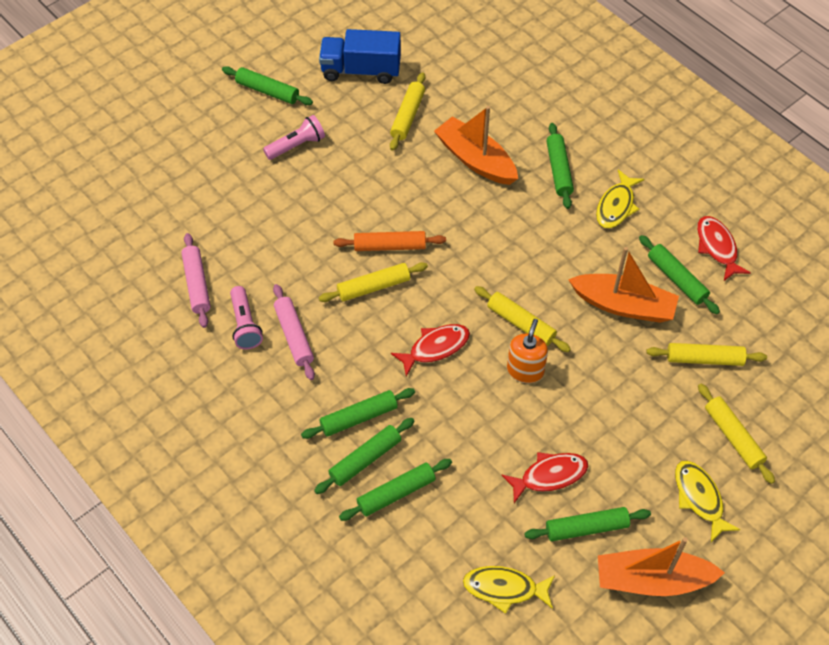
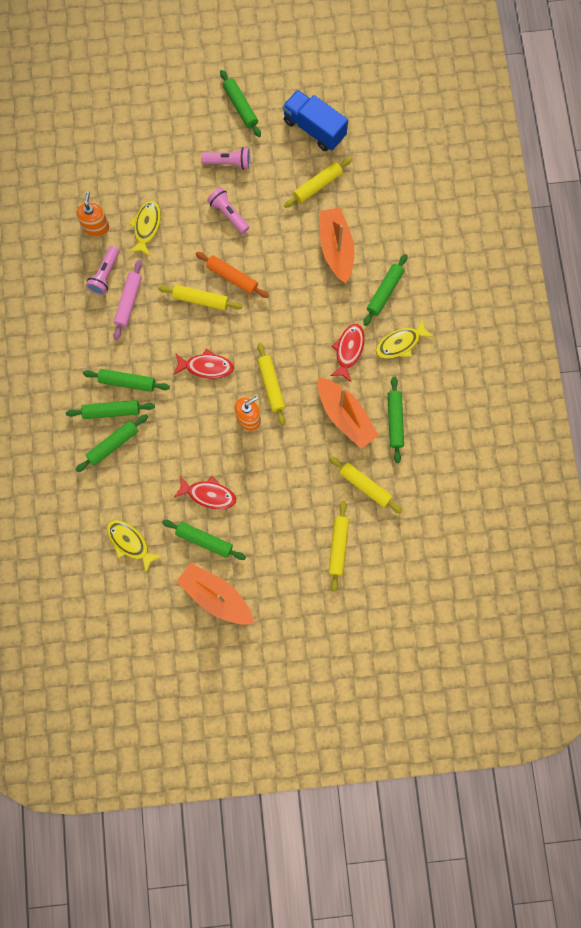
camera: 35 degrees right, 20 degrees up
(197, 284) = (96, 227): pink rolling pin -> orange soap dispenser
(336, 191) = (228, 214): none -> pink flashlight
(396, 493) = (113, 444): green rolling pin -> green rolling pin turned 45 degrees counterclockwise
(699, 498) = (285, 569): yellow fish -> yellow fish (146, 227)
(717, 247) = (441, 416): red fish -> red fish (348, 350)

